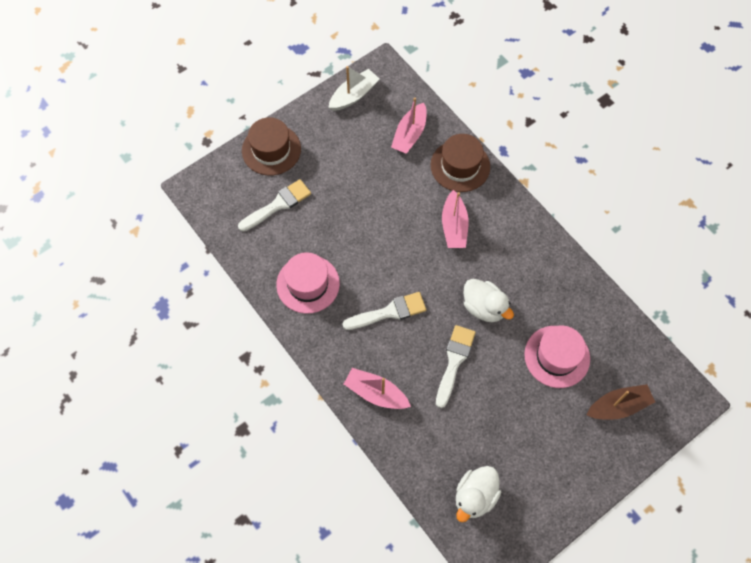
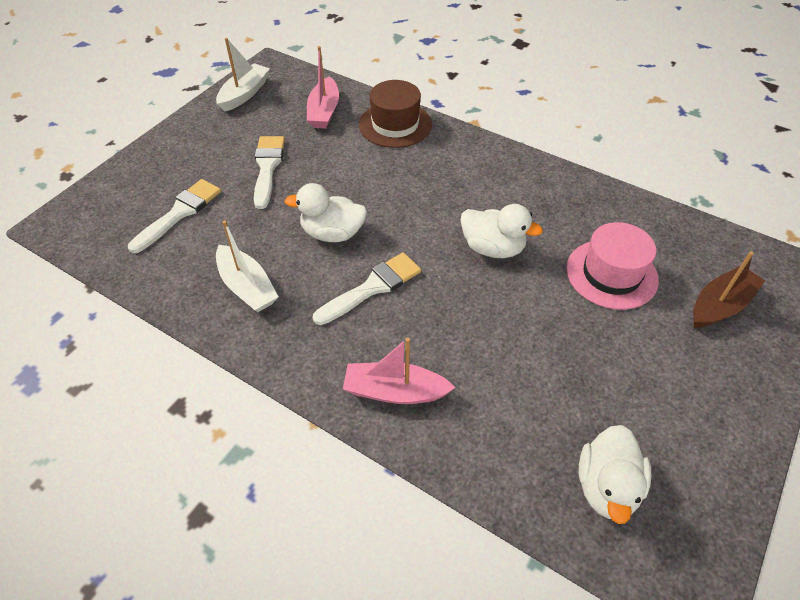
camera: 20 degrees left, 15 degrees down
(271, 150) = (155, 162): brown hat -> none
(308, 284) = (247, 287): pink hat -> white boat
(377, 257) = (332, 233): none -> white duck
(454, 226) = (415, 179): pink boat -> none
(454, 361) = (486, 318): white brush -> white brush (267, 167)

